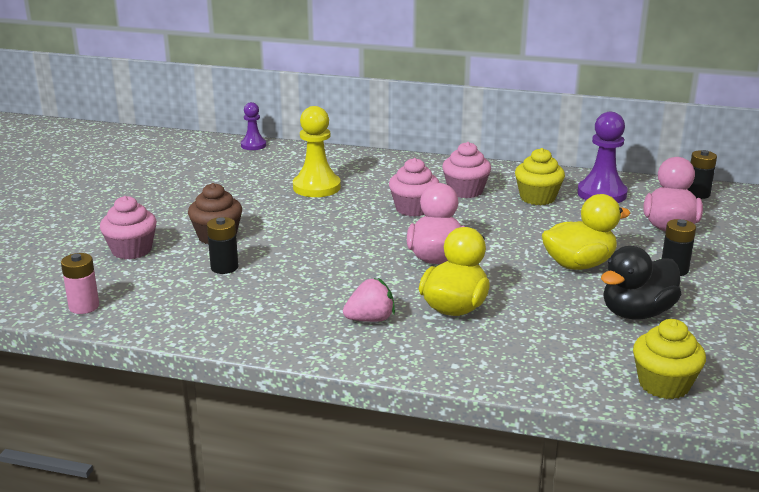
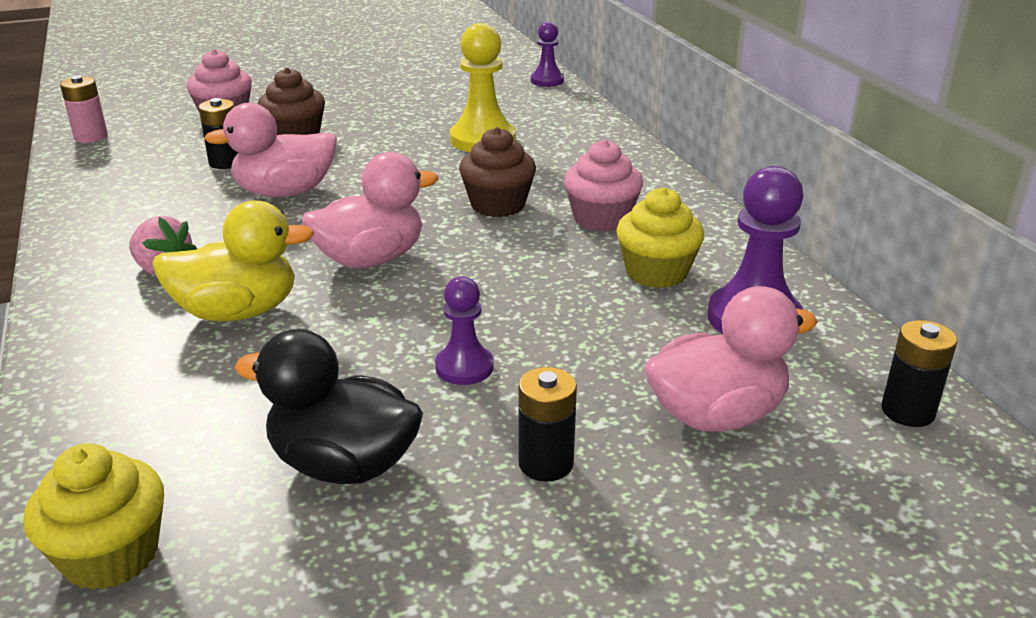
camera: 55 degrees right, 5 degrees up
(306, 259) = (285, 192): none -> pink duck
(413, 209) = (498, 205): pink cupcake -> brown cupcake
(579, 264) = (464, 367): yellow duck -> purple pawn

